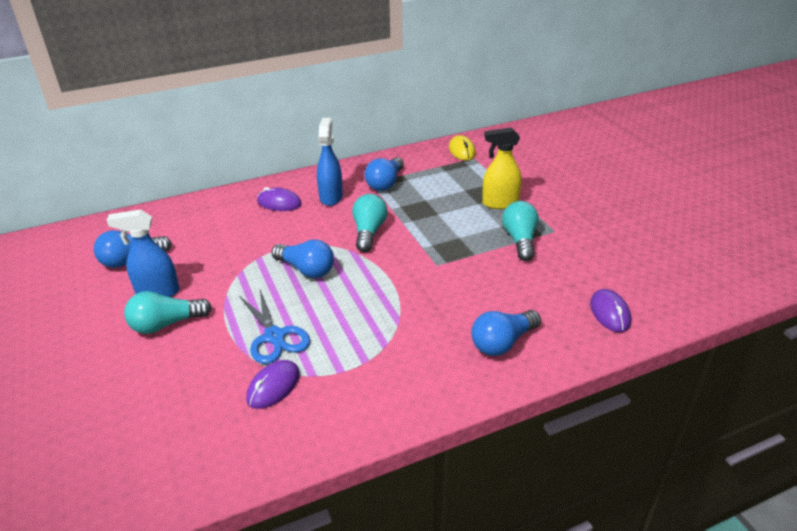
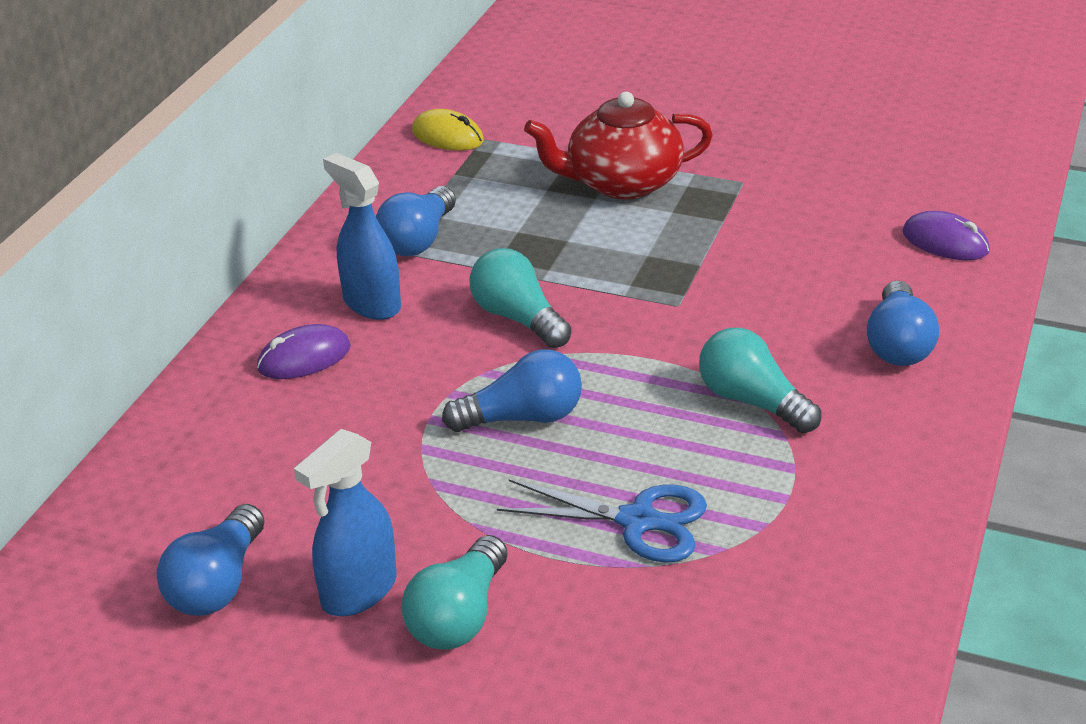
camera: 45 degrees left, 0 degrees up
(273, 386) = (744, 572): purple mouse -> none
(385, 183) = (418, 240): blue light bulb -> blue light bulb turned 45 degrees clockwise
(499, 203) = (622, 183): yellow spray bottle -> red teapot
(520, 240) = (724, 216): turquoise light bulb -> turquoise light bulb (752, 401)

